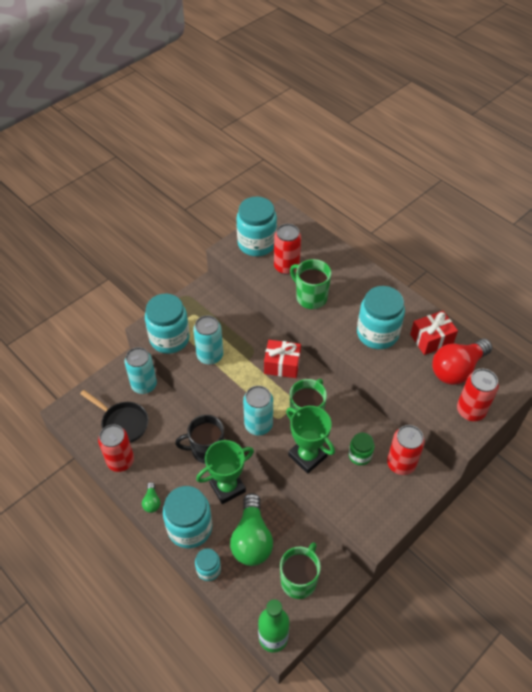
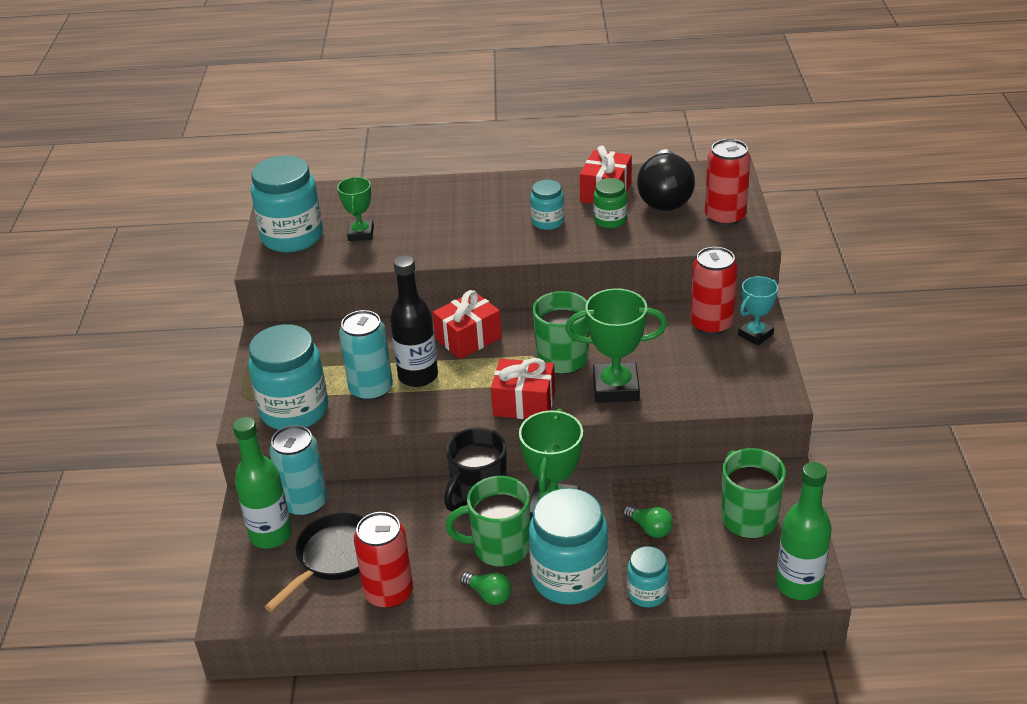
camera: 45 degrees left, 15 degrees down
(115, 388) = (271, 535): none -> green bottle
(122, 423) = (334, 558): black pan -> black pan turned 45 degrees counterclockwise
(236, 366) = (418, 376): none -> black bottle
(252, 539) = (650, 528): green light bulb -> green light bulb, size x0.45
(258, 425) = (524, 403): turquoise can -> red gift
(286, 267) = (361, 233): red can -> green trophy
(310, 297) = (430, 240): green mug -> green mug (499, 547)
(360, 455) = (664, 348): green jar -> green jar (610, 220)
(377, 334) = (548, 222): turquoise jar -> turquoise jar, size x0.52
(414, 491) = (755, 334): none -> turquoise trophy
(457, 369) = (665, 197): red light bulb -> black light bulb

